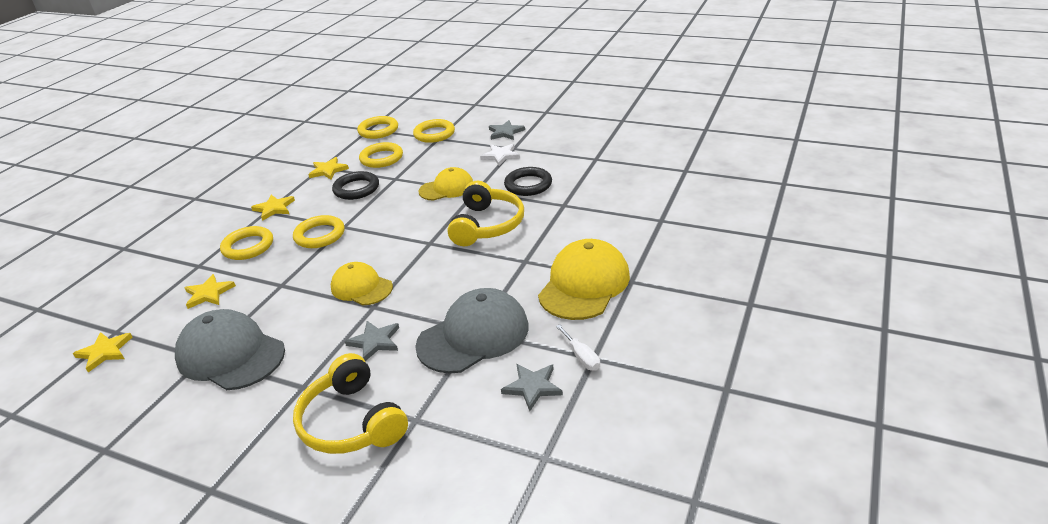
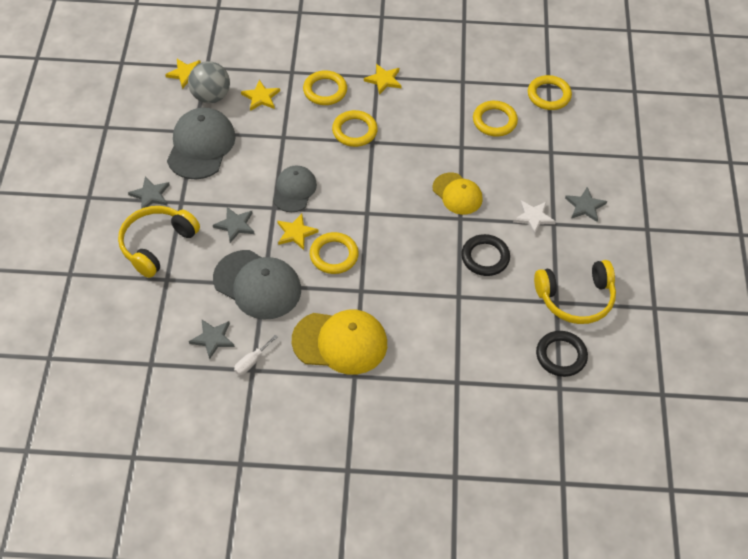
camera: 65 degrees right, 20 degrees up
(164, 334) = (211, 96): none -> grey ball
(265, 416) = (150, 195): none -> grey star
(328, 170) = (458, 89): yellow star -> yellow star (296, 233)
(356, 189) = (434, 125): black ring -> black ring (561, 356)
(361, 287) = (294, 190): yellow cap -> grey cap
(434, 134) = (558, 145): yellow ring -> yellow ring (334, 255)
(487, 225) = (406, 246): yellow headphones -> yellow headphones (576, 299)

